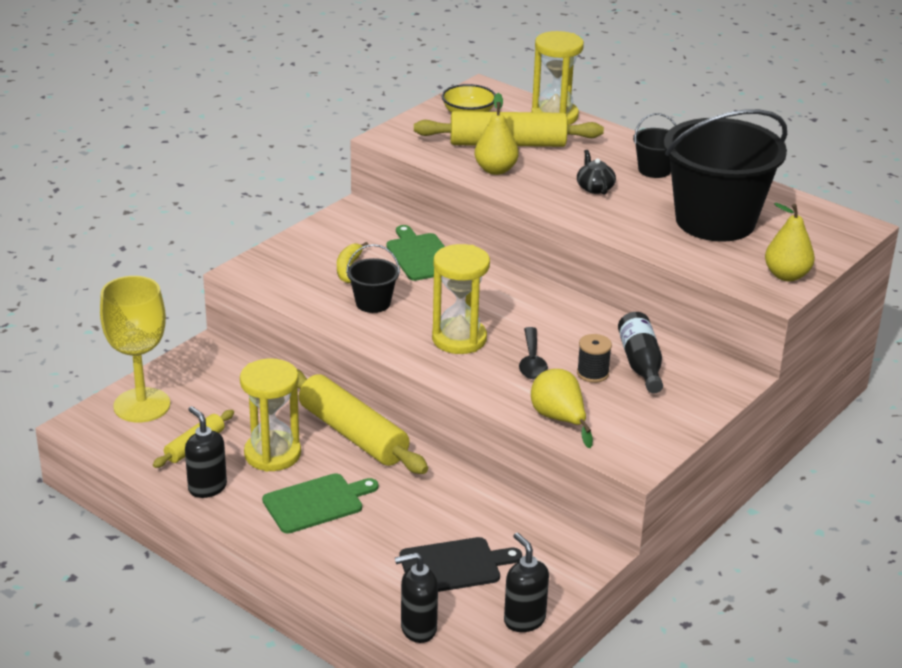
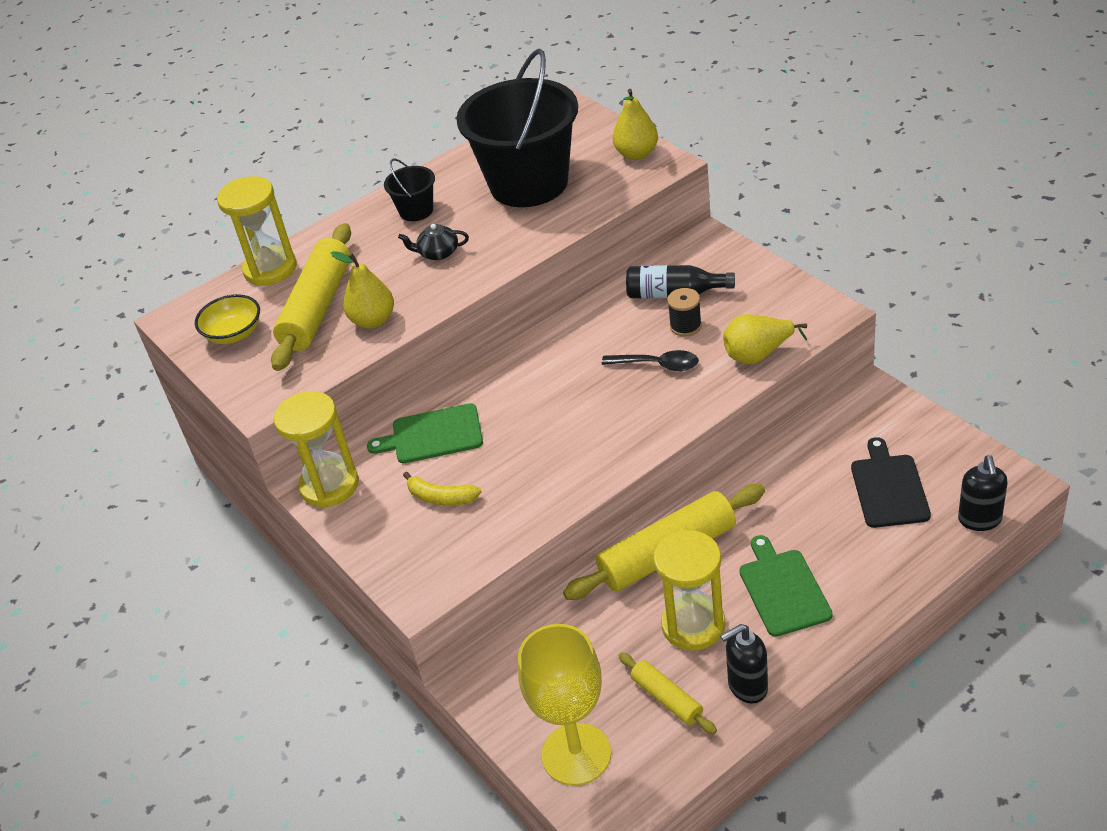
camera: 70 degrees left, 10 degrees up
(373, 303) = (520, 479): black bucket -> none
(459, 339) = (606, 415): yellow hourglass -> yellow hourglass (329, 485)
(524, 620) = (965, 446): black soap dispenser -> none

